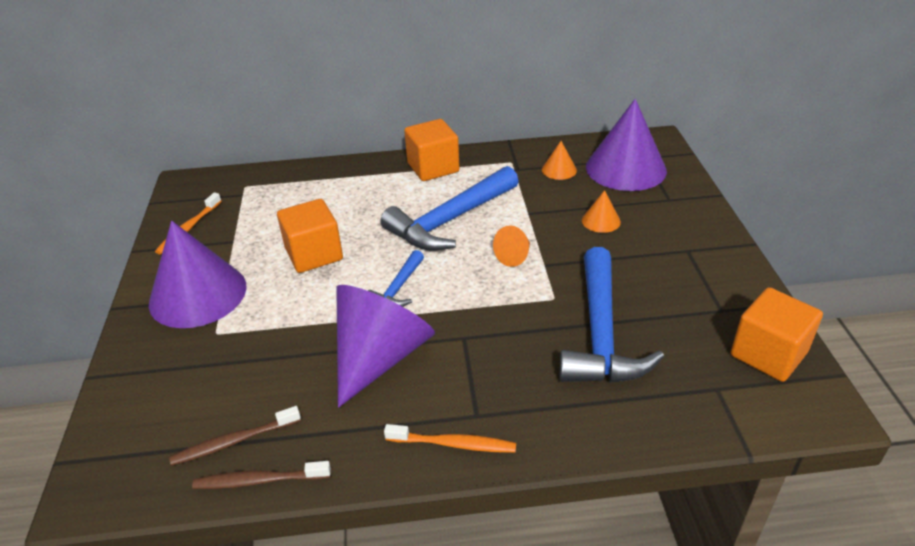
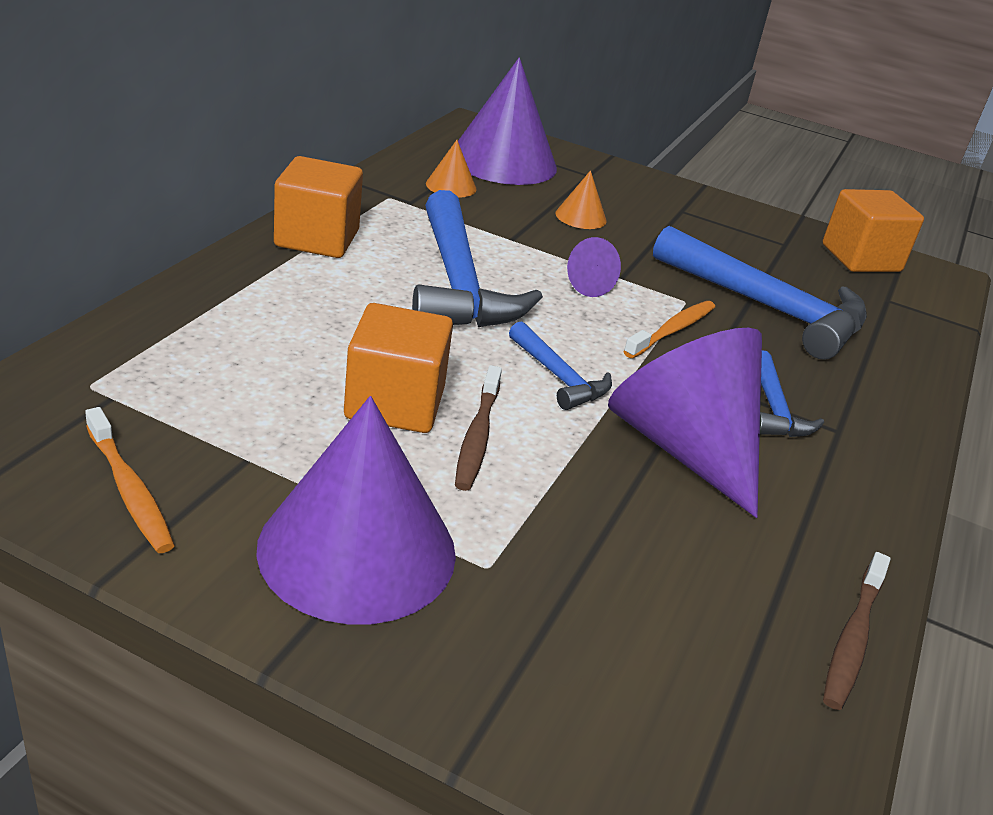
camera: 65 degrees left, 5 degrees down
(234, 441) = (760, 635): brown toothbrush -> brown toothbrush (477, 436)
(453, 444) = (875, 464): orange toothbrush -> orange toothbrush (672, 330)
(467, 378) = (774, 408): none -> blue hammer
(514, 256) = (585, 284): orange cone -> purple cone

